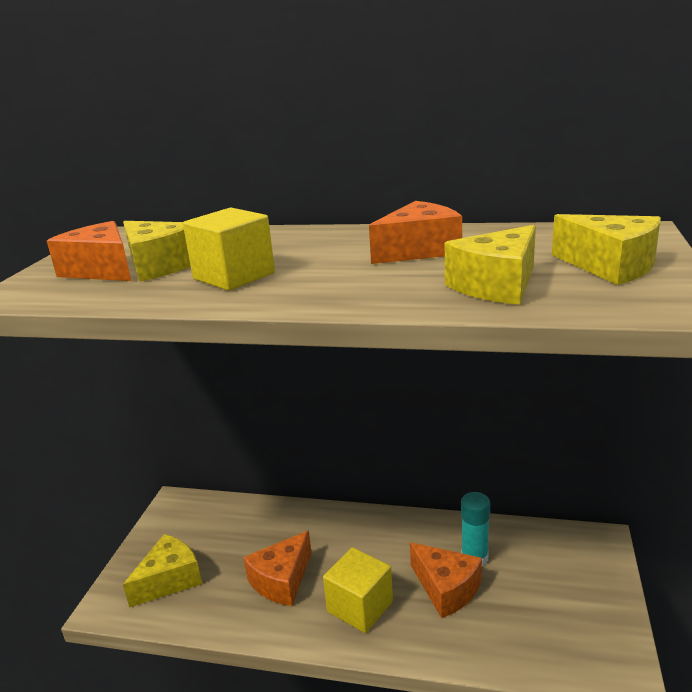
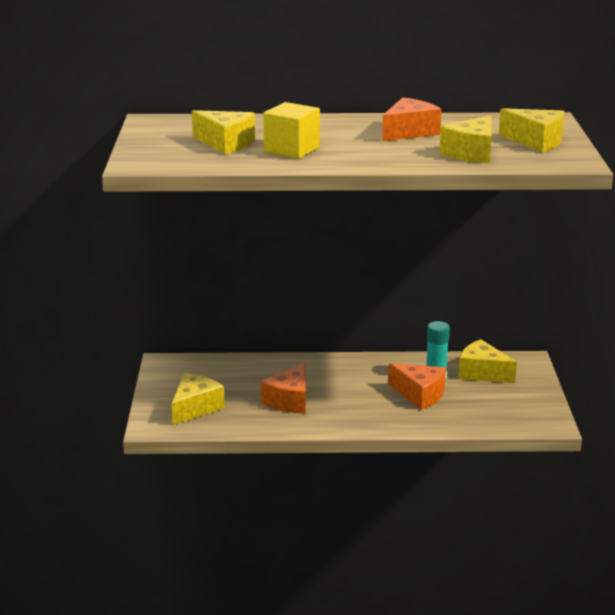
camera: 15 degrees left, 0 degrees up
(102, 270) = (184, 147): orange cheese -> none
(360, 606) = (358, 409): yellow cube -> none
(536, 557) = (482, 373): none -> yellow cheese

